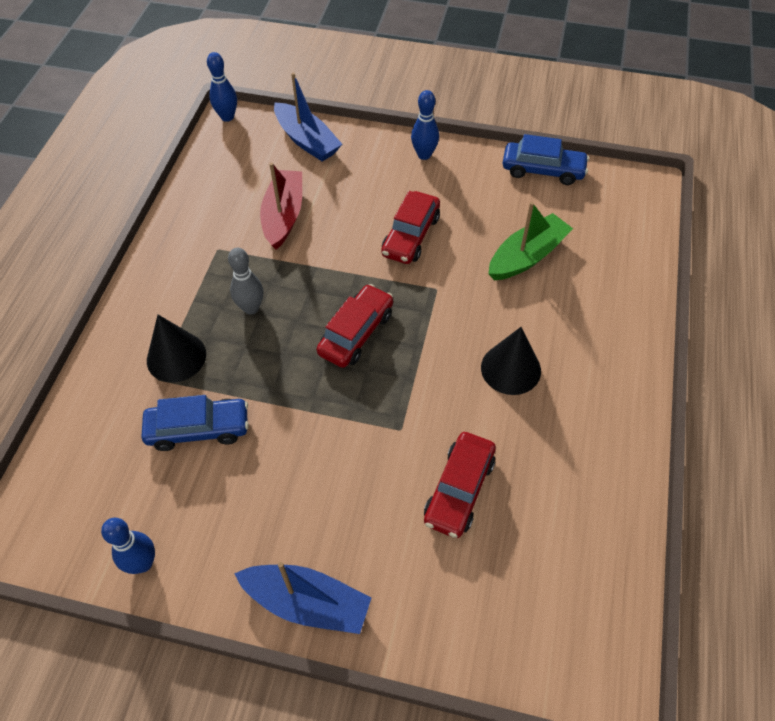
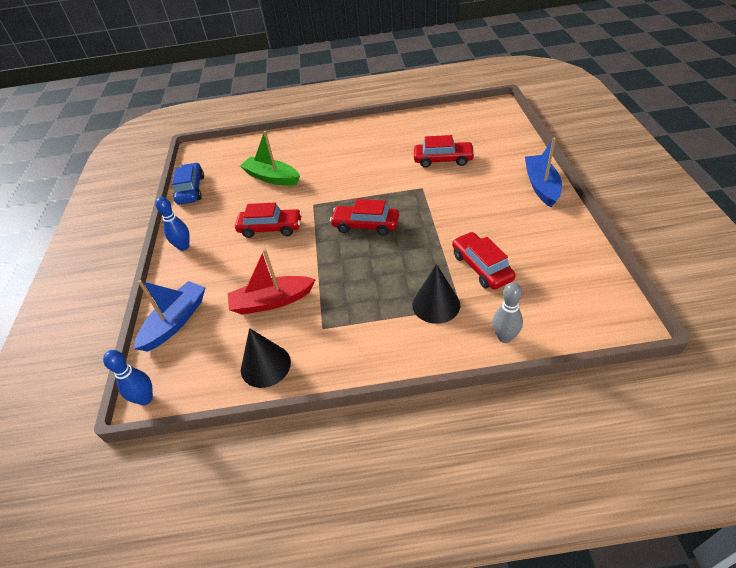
camera: 105 degrees left, 10 degrees down
(143, 563) = (580, 252): blue bowling pin -> none
(198, 429) = (481, 267): blue car -> red car
(251, 308) = (371, 282): grey bowling pin -> grey bowling pin (504, 337)
(510, 369) = (359, 163): black cone -> black cone (265, 365)

